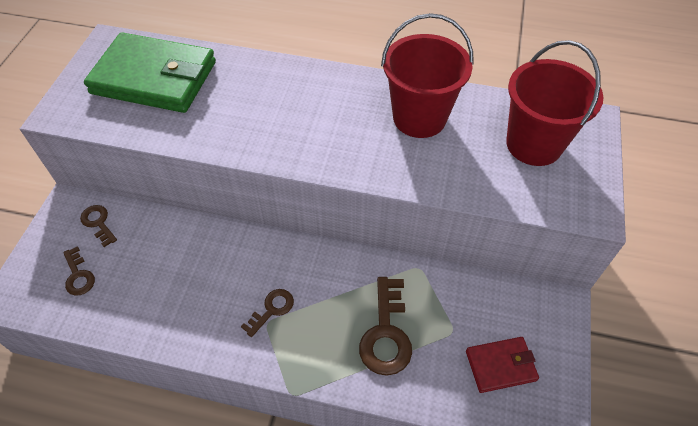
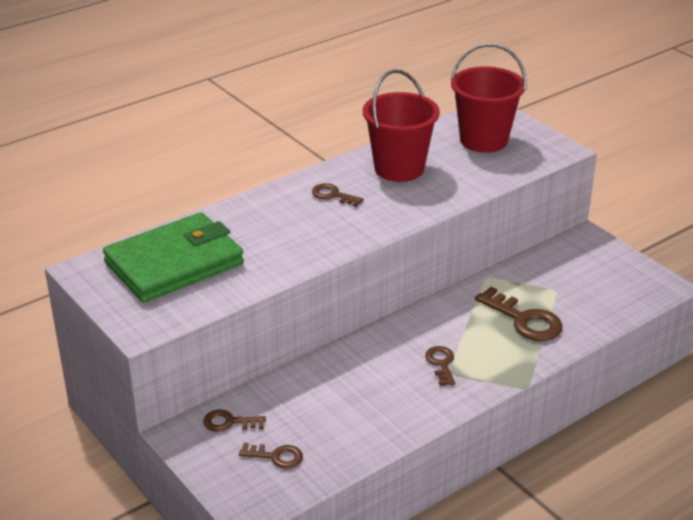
camera: 50 degrees left, 20 degrees down
(333, 104) = (333, 195): none -> brown key
(500, 365) = (603, 285): red wallet -> none

